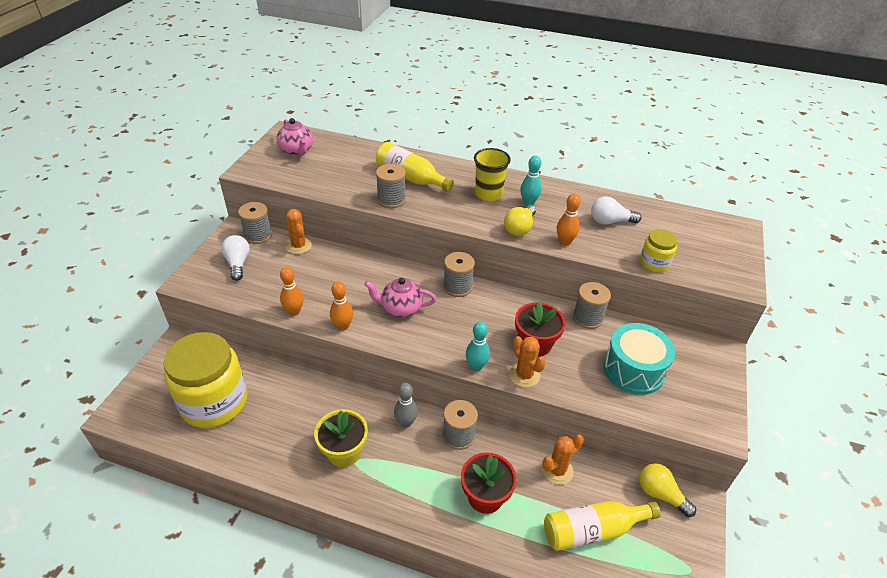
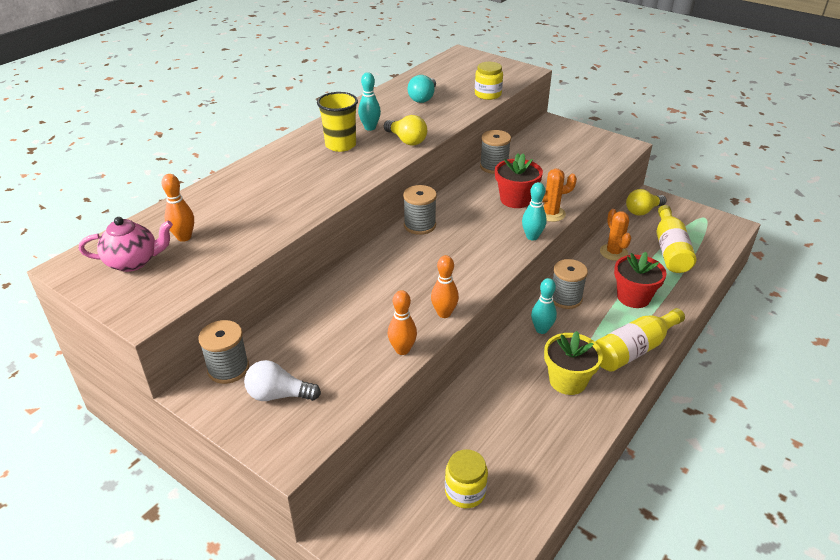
camera: 70 degrees left, 5 degrees down
(214, 402) = (465, 492): yellow jar -> yellow jar, size x0.46
(298, 246) = (278, 332): orange cactus -> none
(391, 200) = (307, 204): grey spool -> none
(401, 308) = (434, 268): pink teapot -> none
(406, 422) = (541, 329): grey bowling pin -> turquoise bowling pin
(410, 177) = (273, 184): yellow bottle -> yellow bottle (633, 350)
(564, 242) = (440, 124): orange bowling pin -> orange bowling pin (184, 237)
(610, 221) = (423, 98): white light bulb -> turquoise light bulb
(633, 370) = (560, 162): turquoise drum -> none

